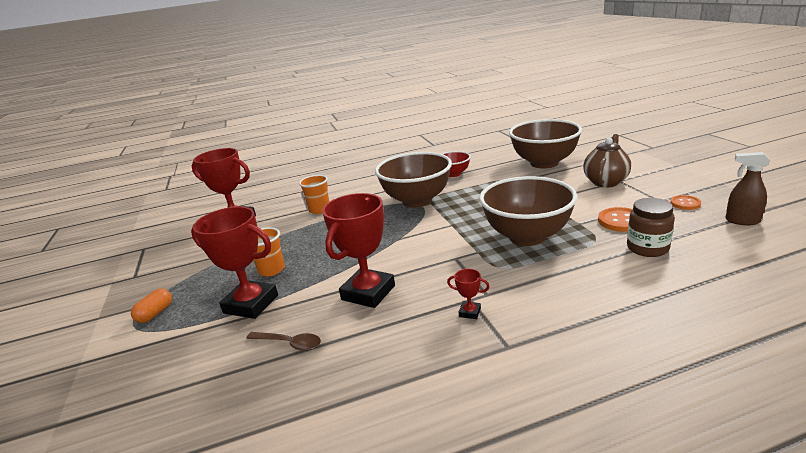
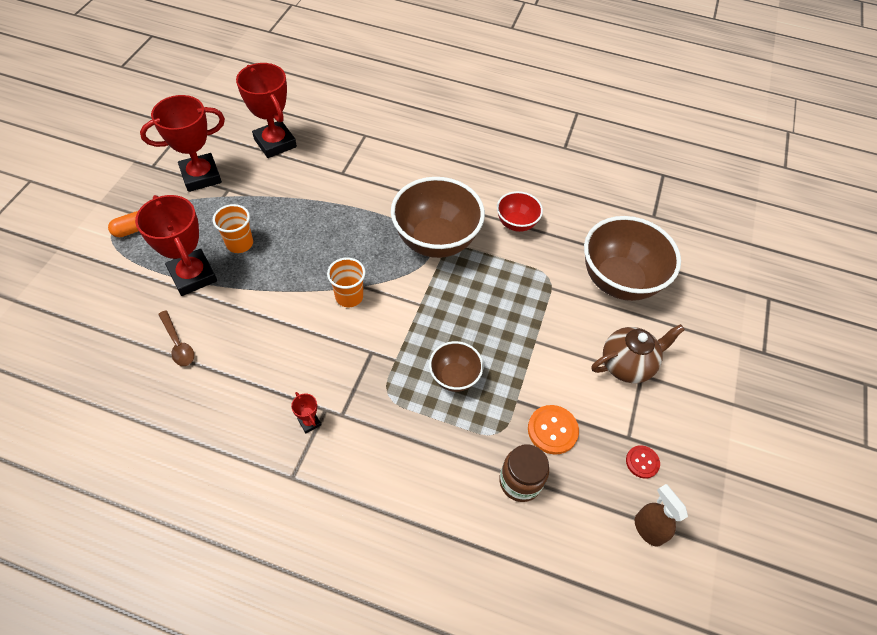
camera: 30 degrees right, 30 degrees up
(319, 209) = (349, 183): orange cup -> orange cup (349, 296)
(368, 293) = (272, 335): red trophy -> red trophy (201, 176)
(527, 236) = (454, 377): brown bowl -> brown bowl, size x0.52
(685, 203) = (642, 462): orange button -> red button

